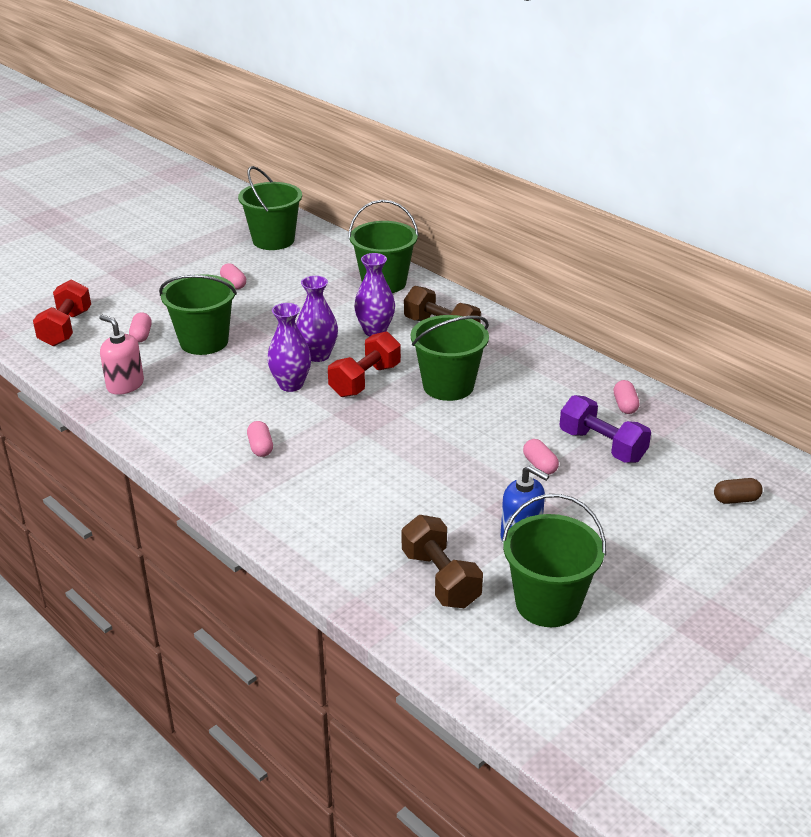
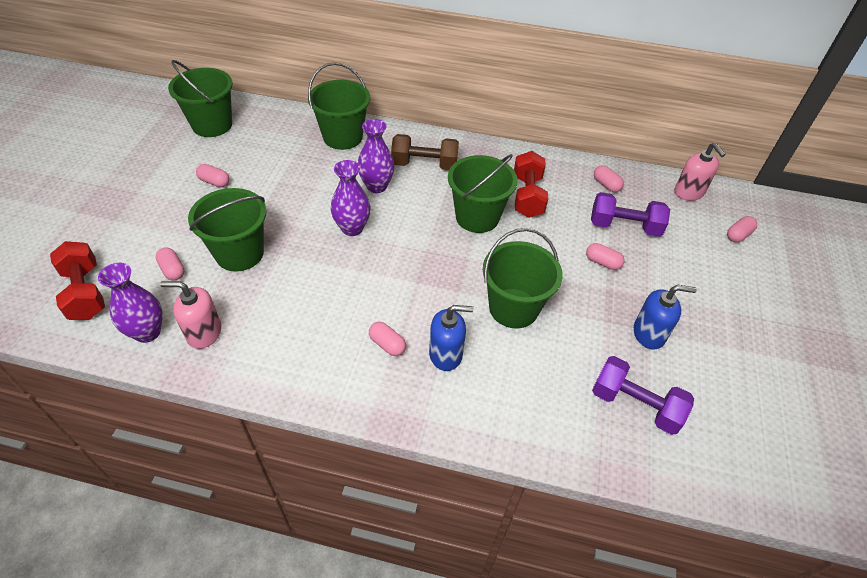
camera: 35 degrees left, 15 degrees up
(291, 384) = (356, 267): purple vase -> purple vase (147, 332)
(303, 473) = (446, 354): none -> blue soap dispenser
(365, 380) = (411, 238): red dumbbell -> red dumbbell (527, 196)
(440, 579) = (635, 405): brown dumbbell -> purple dumbbell
(548, 603) = (720, 386): green bucket -> green bucket (513, 308)
(721, 444) = (689, 192): none -> pink soap dispenser
(736, 500) = (738, 235): brown capsule -> pink capsule

